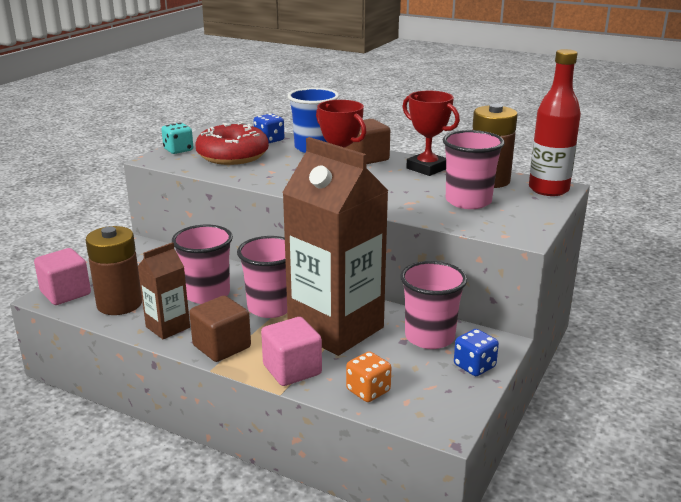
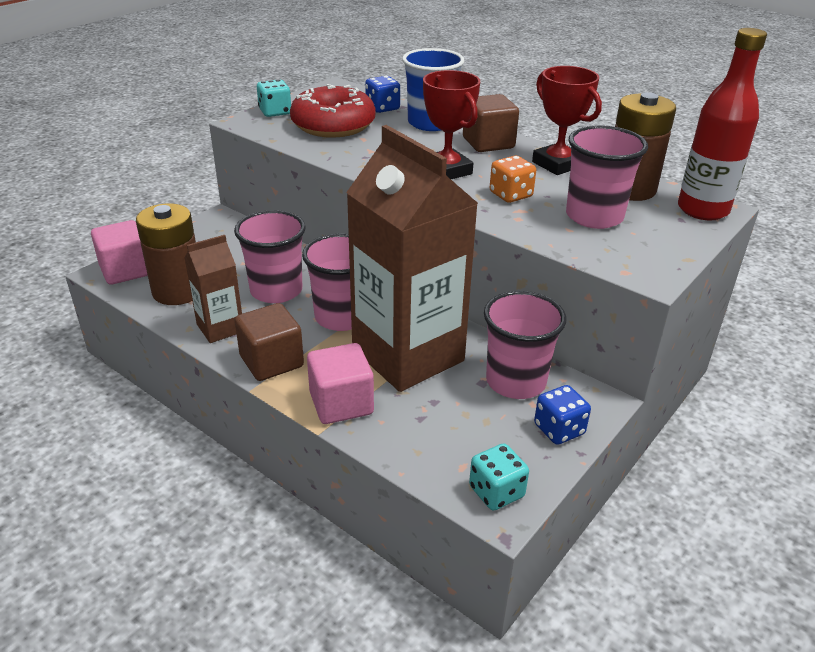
camera: 10 degrees right, 10 degrees up
(368, 391) = (421, 445): orange dice -> orange dice (510, 195)
(439, 415) = (496, 492): none -> turquoise dice

